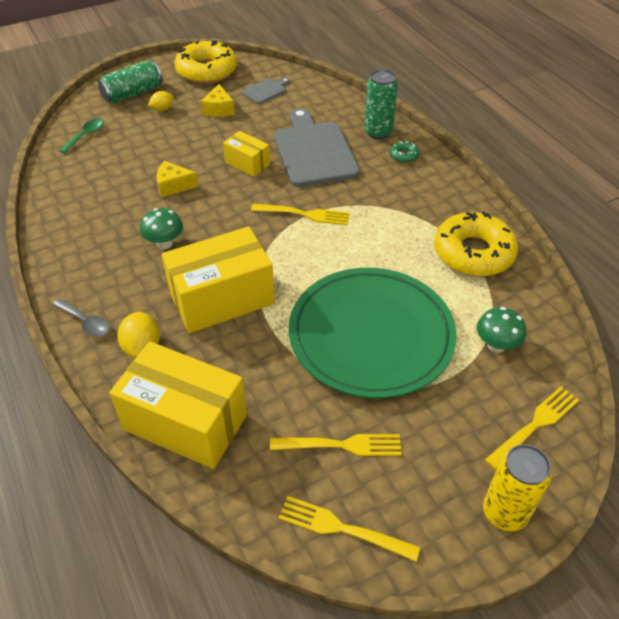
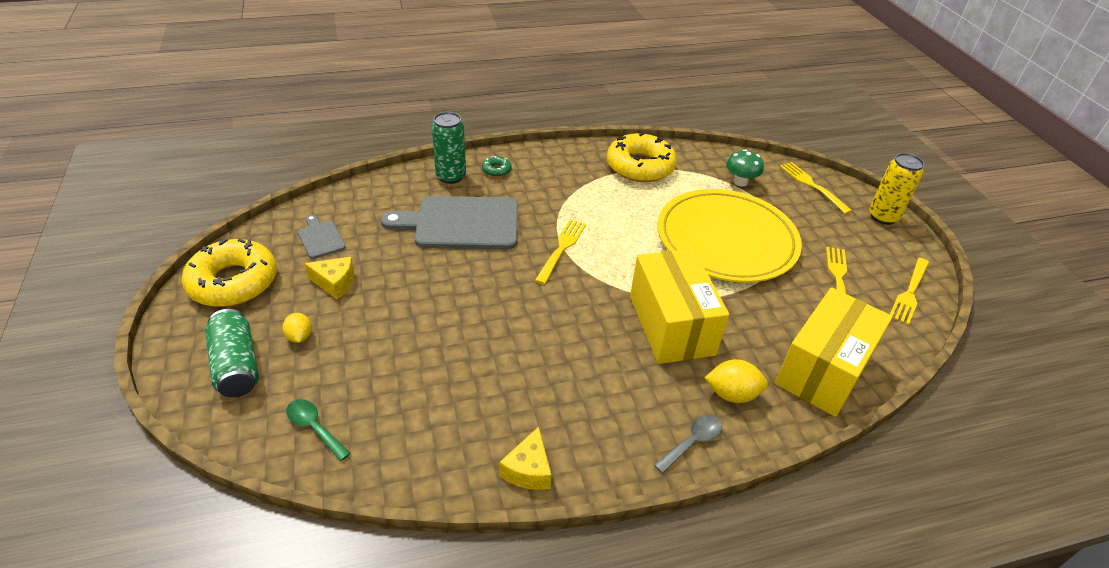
camera: 80 degrees left, 5 degrees down
(164, 243) = (577, 361): green mushroom -> none
(173, 186) = (475, 342): yellow cheese -> yellow cheese (528, 470)
(247, 163) = (459, 275): yellow box -> none
(371, 335) = (726, 240): green plate -> yellow plate

